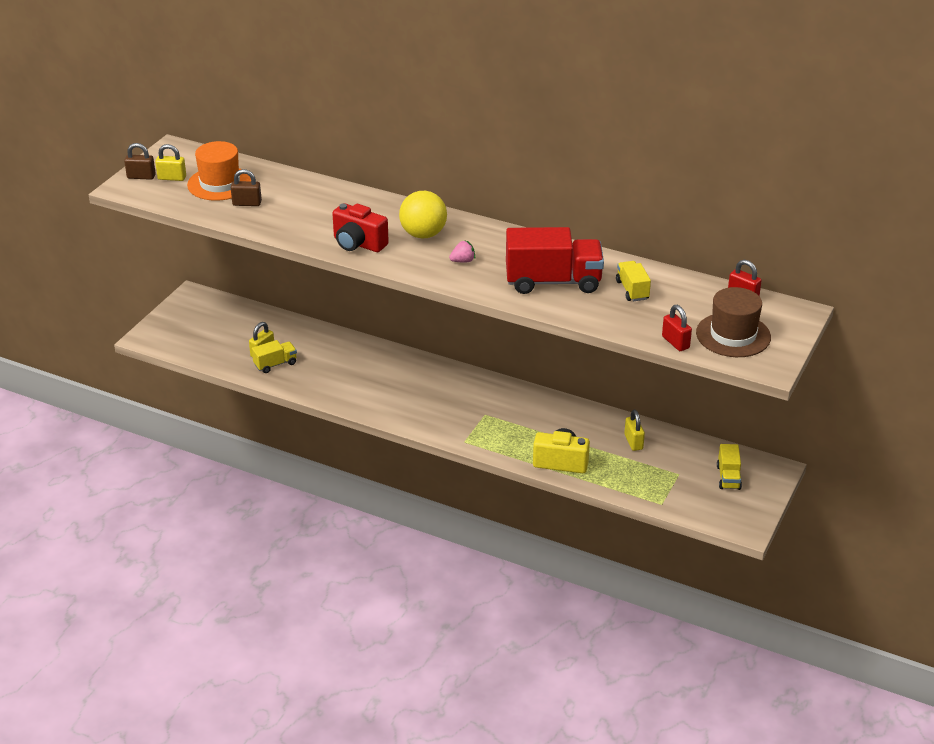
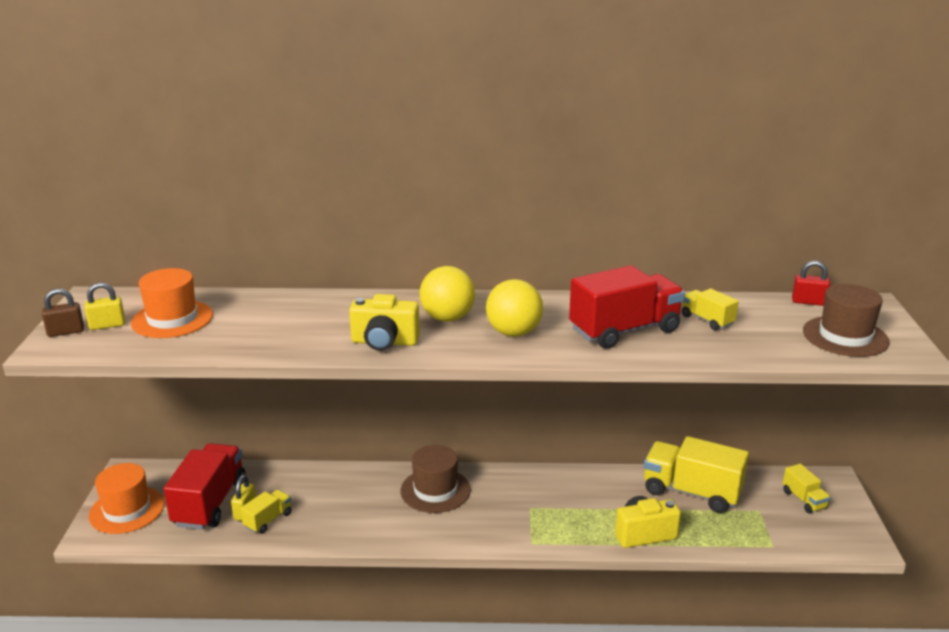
camera: 25 degrees left, 10 degrees down
(178, 326) = (127, 510): none -> orange hat
(240, 338) = (210, 503): none -> red truck
(247, 203) = (220, 331): brown padlock -> none
(358, 244) = (384, 342): red camera -> yellow camera
(419, 378) = (435, 490): none -> brown hat
(463, 261) = (513, 333): pink strawberry -> yellow ball
(633, 442) = (691, 492): yellow padlock -> yellow truck
(675, 342) = (804, 356): red padlock -> none

